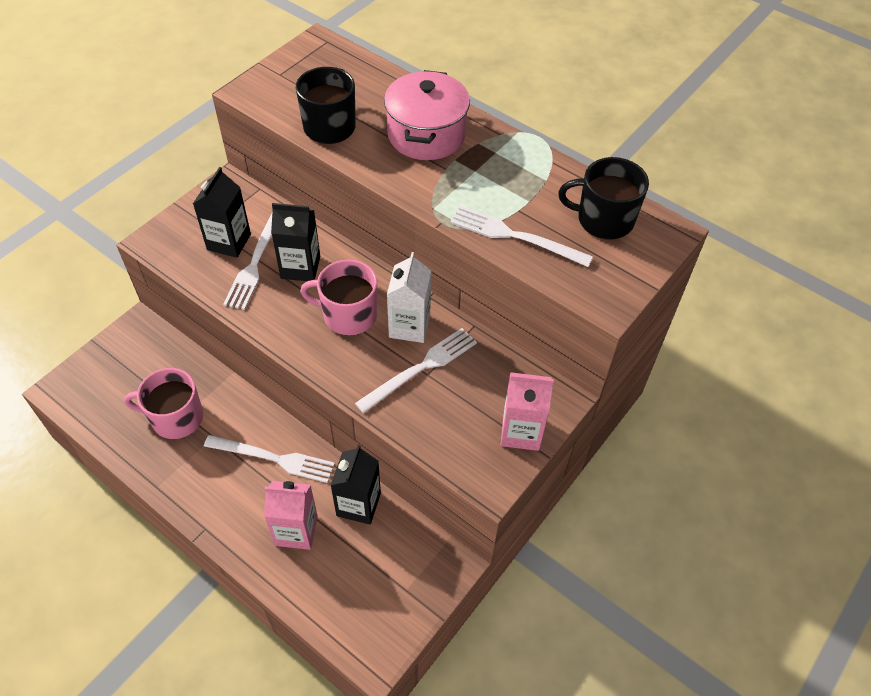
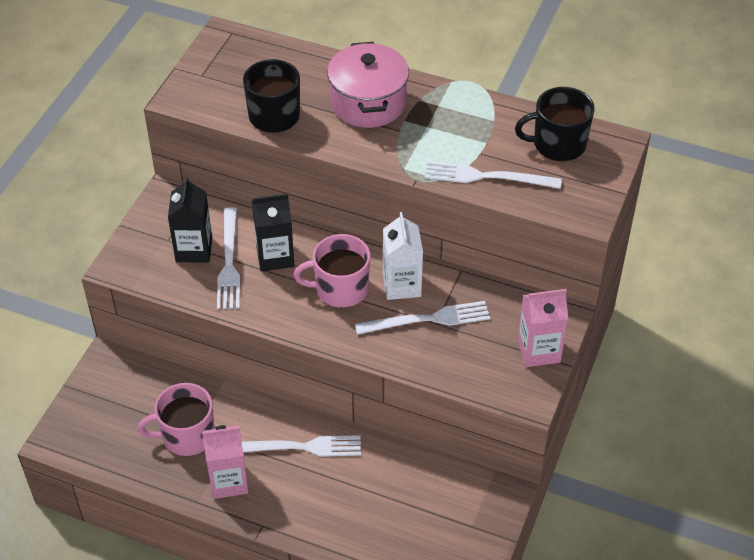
camera: 15 degrees left, 5 degrees down
(296, 530) = (349, 504): pink carton -> pink carton (228, 481)
(358, 504) = (398, 466): black carton -> none
(421, 368) = (428, 319): white fork -> white fork turned 45 degrees clockwise

